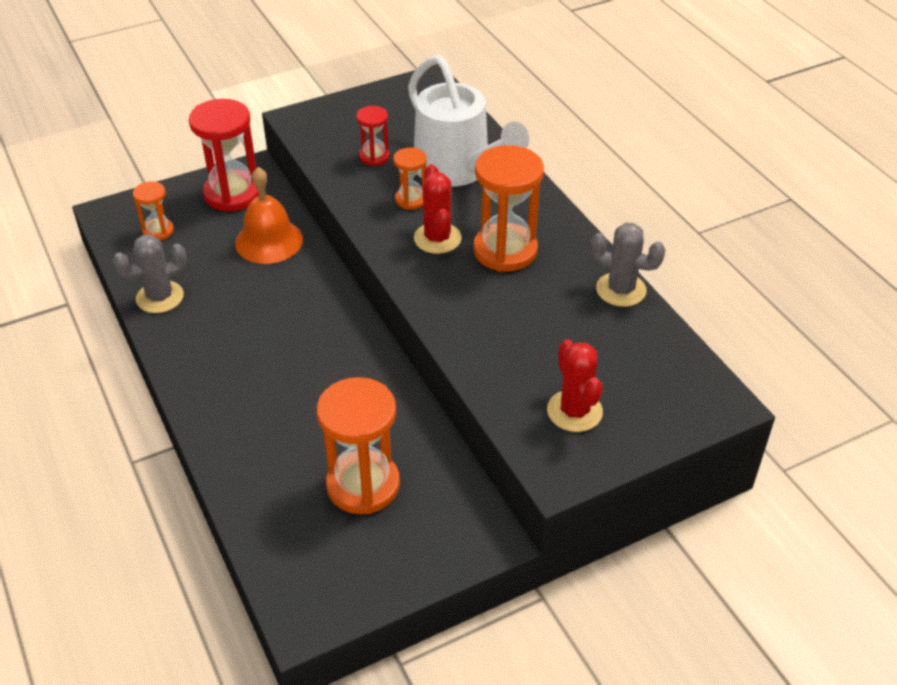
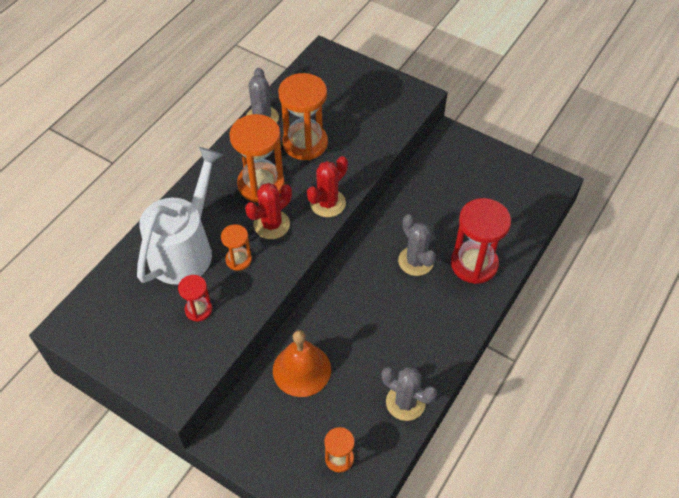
camera: 120 degrees left, 10 degrees up
(232, 194) = (261, 434): red hourglass -> red hourglass (474, 264)
(312, 387) = (415, 261): none -> grey cactus
(363, 485) = (463, 200): orange hourglass -> orange hourglass (305, 143)
(574, 411) = (373, 104): red cactus -> red cactus (327, 203)

